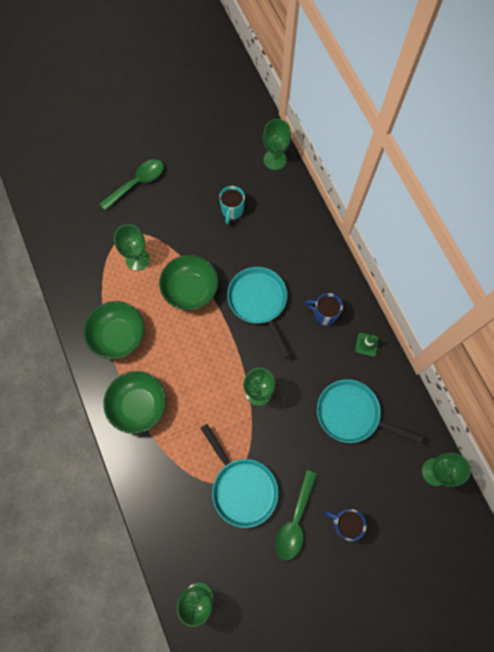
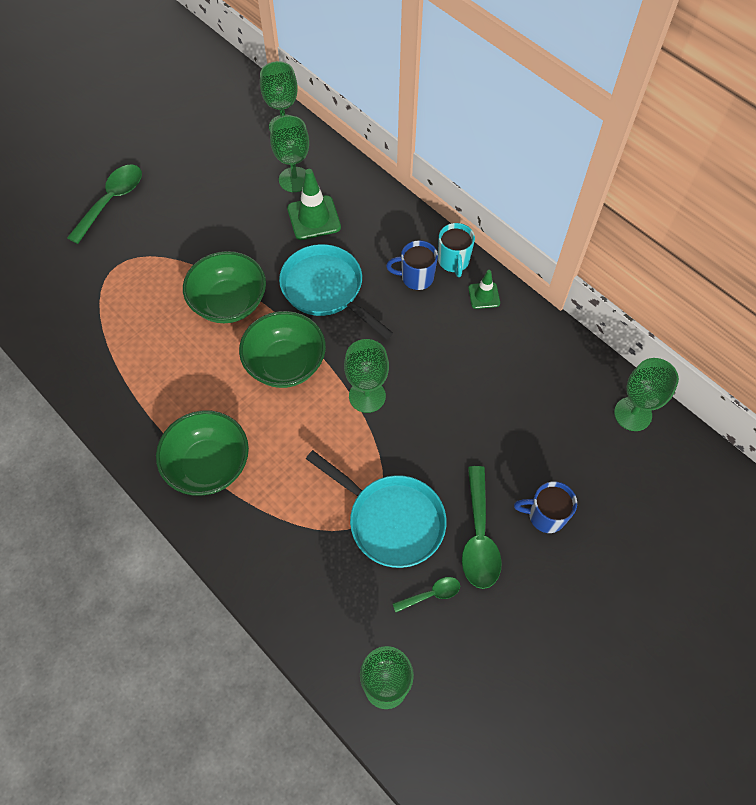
camera: 20 degrees left, 10 degrees down
(118, 336) = (149, 388): green bowl -> green bowl (285, 364)
(137, 259) = (143, 288): green goblet -> green goblet (294, 179)
(232, 211) = (250, 197): turquoise mug -> turquoise mug (453, 261)
(249, 548) = (431, 594): none -> green spoon
(270, 242) = (314, 218): none -> green traffic cone
(352, 414) = (499, 381): turquoise pan -> none

